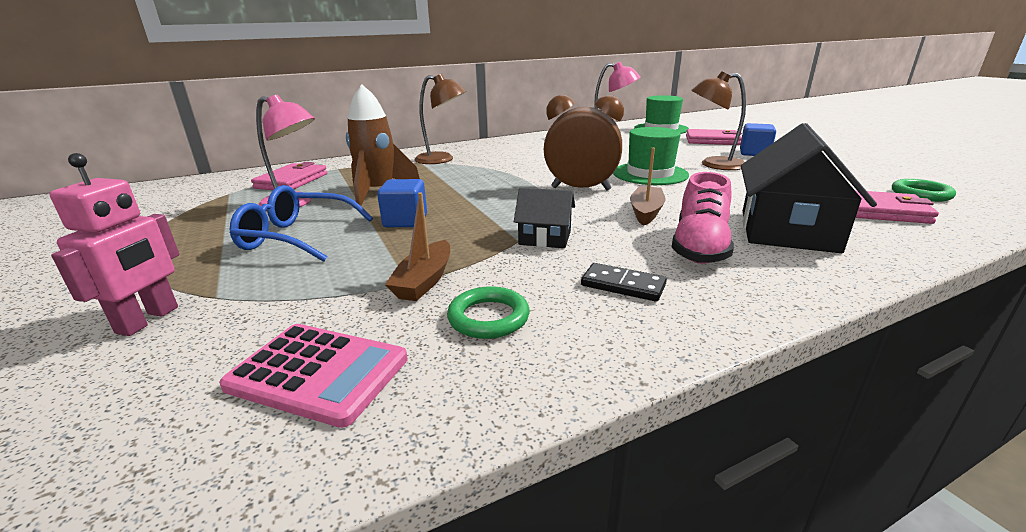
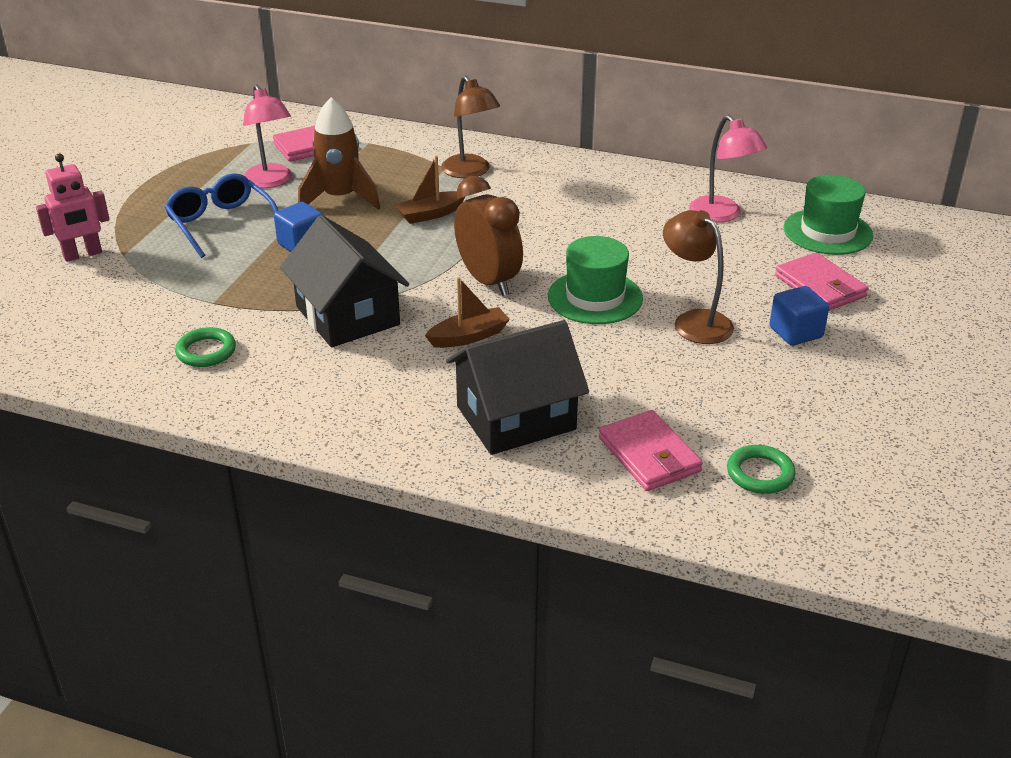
camera: 45 degrees right, 10 degrees up
(318, 373) = (100, 333): pink calculator -> none
(424, 281) = (222, 306): brown boat -> brown boat (431, 214)
(545, 238) = (347, 316): black house -> black house, size x1.91
(623, 285) = (306, 379): black domino -> none
(699, 247) = (417, 387): pink shoe -> none

